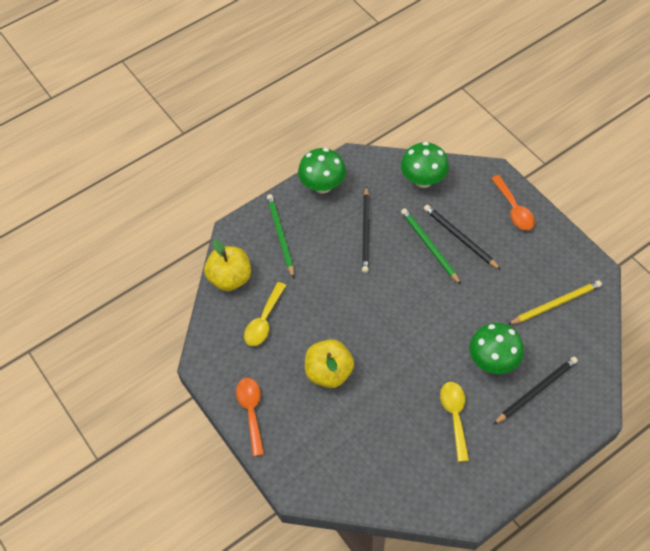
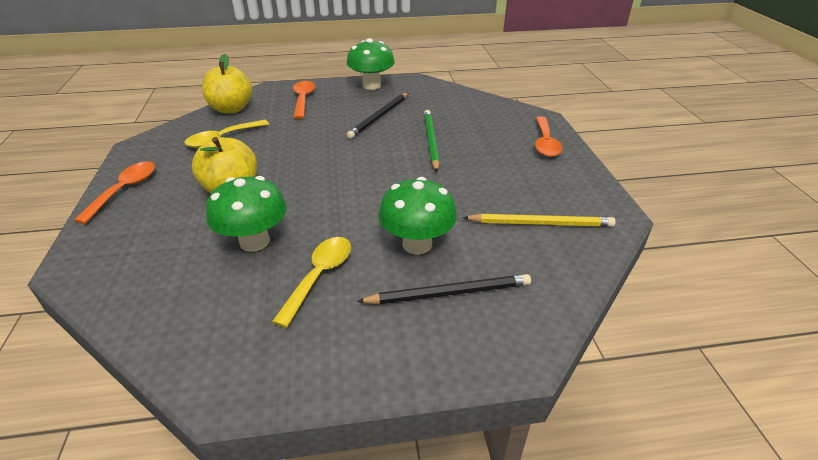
camera: 25 degrees right, 20 degrees down
(280, 235) = (303, 99): green pencil -> orange spoon
(423, 180) = (466, 104): green mushroom -> green mushroom (254, 241)
(460, 237) = (468, 144): black pencil -> none

